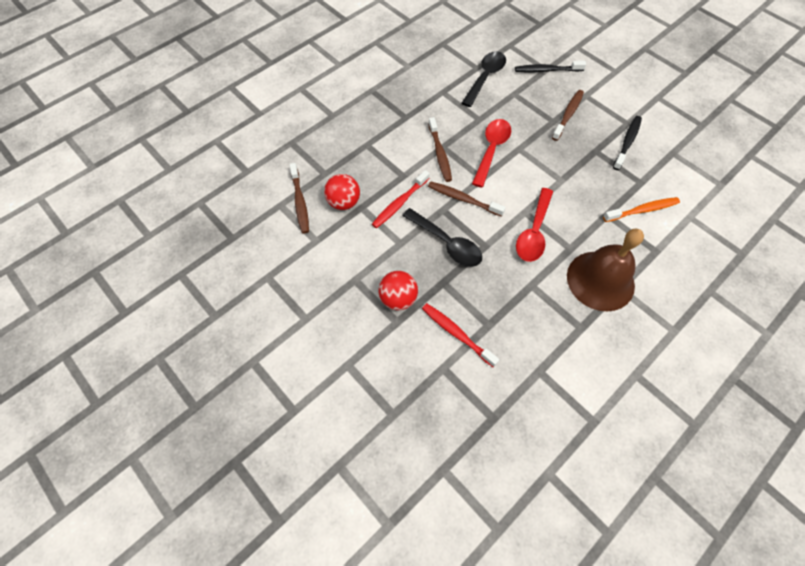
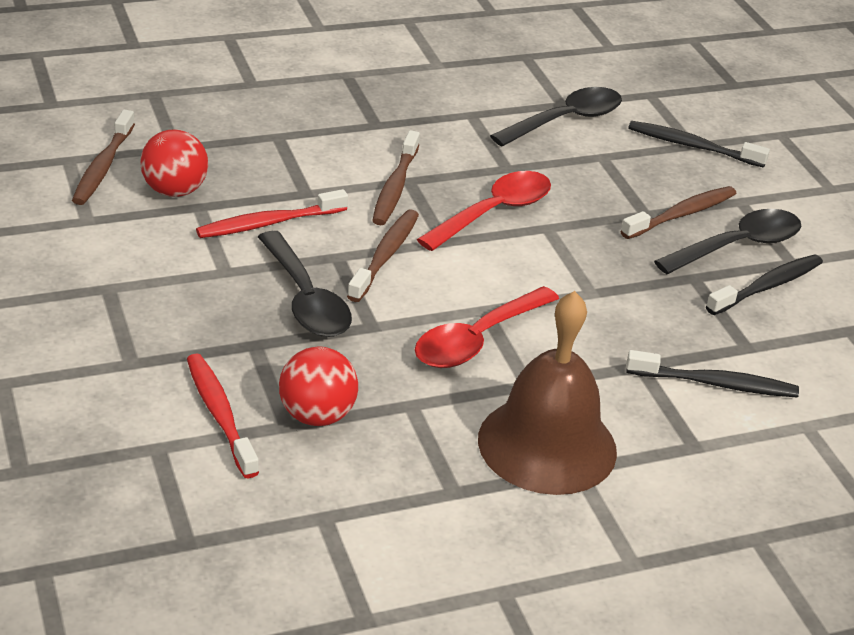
camera: 20 degrees right, 25 degrees down
(398, 298) = (159, 336): red ball -> red ball (317, 415)
(463, 199) = (385, 256): brown toothbrush -> brown toothbrush turned 60 degrees clockwise
(601, 123) = (738, 246): none -> black spoon
(642, 210) = (715, 384): orange toothbrush -> black toothbrush

